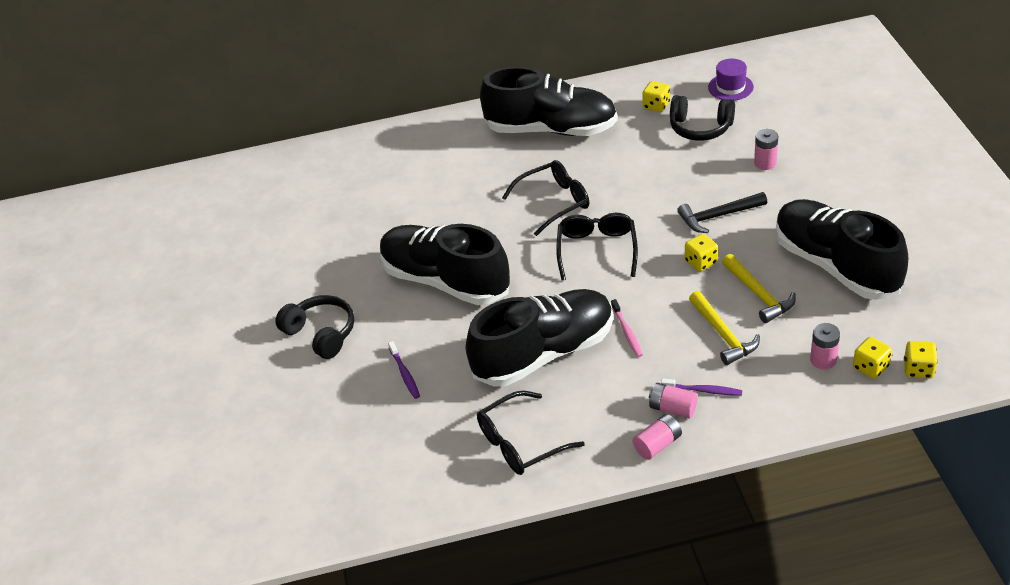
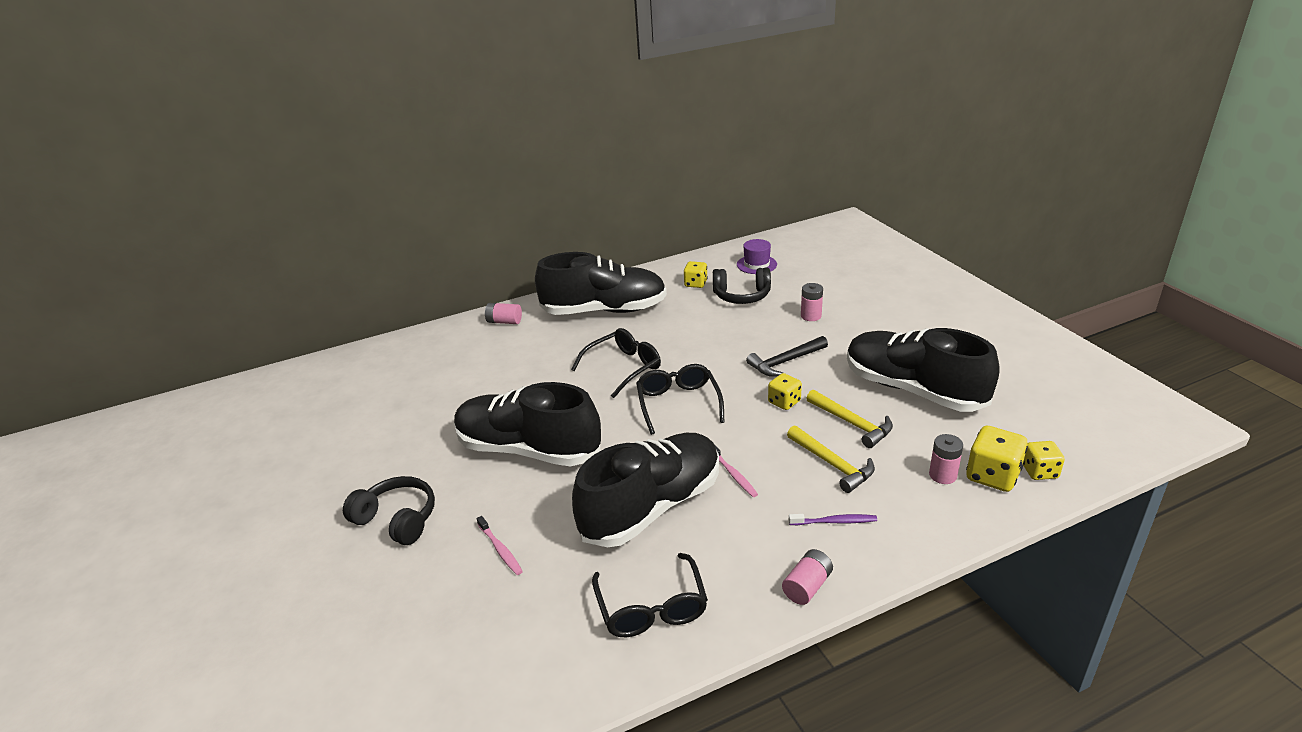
camera: 15 degrees left, 10 degrees down
(404, 374) = (500, 549): purple toothbrush -> pink toothbrush
(520, 443) = (651, 608): black glasses -> black glasses turned 60 degrees counterclockwise
(672, 408) = (809, 545): pink battery -> pink battery (504, 322)
(870, 367) = (992, 476): yellow dice -> yellow dice, size x1.55

